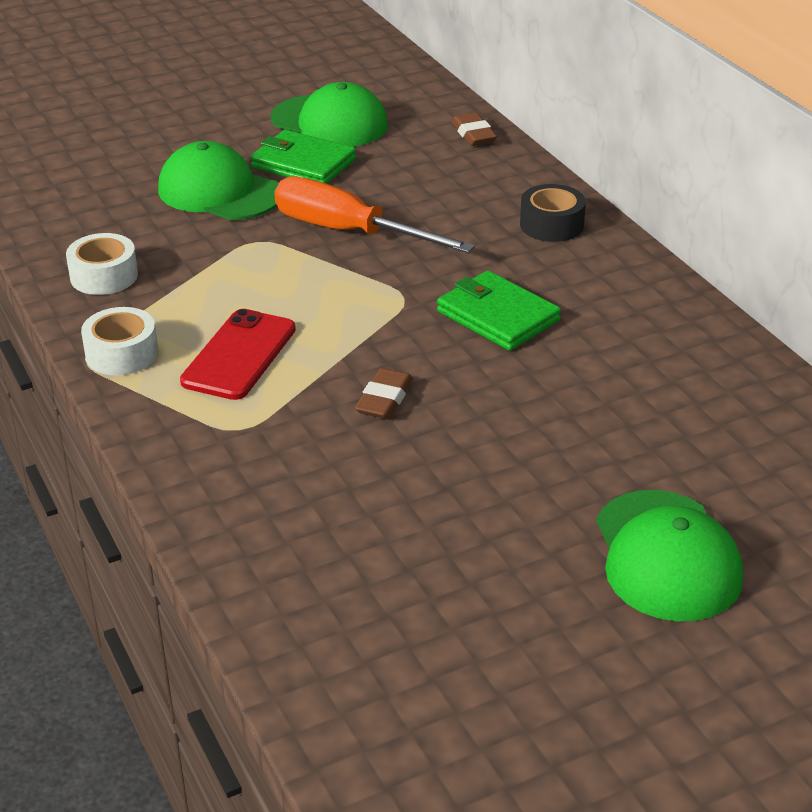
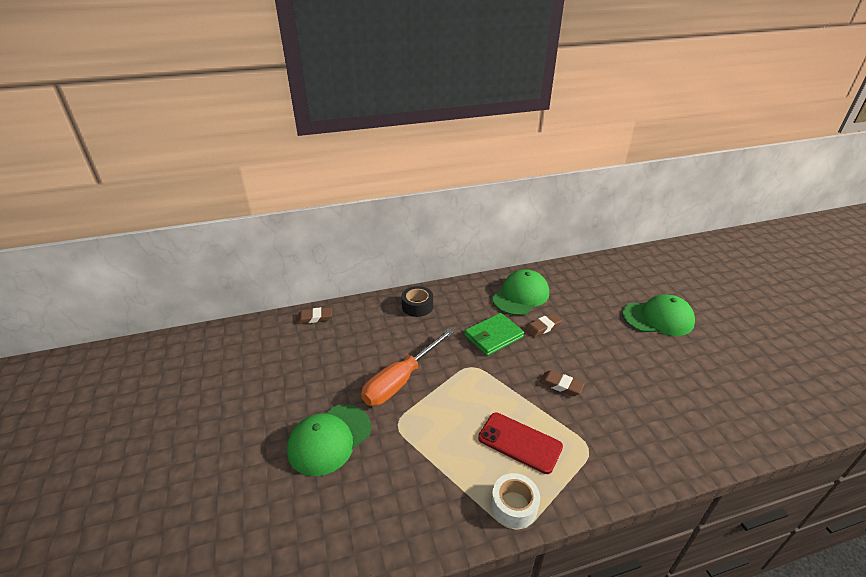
camera: 80 degrees left, 0 degrees up
(104, 276) = (418, 514): white tape -> none
(303, 163) = (312, 393): green wallet -> none
(329, 122) = (265, 374): green cap -> green cap (520, 295)
(552, 376) = (543, 327): none -> brown eraser

